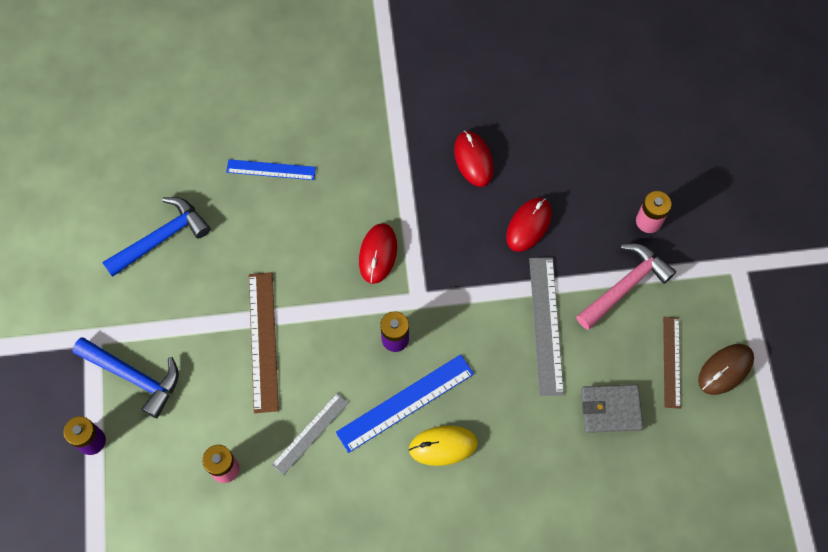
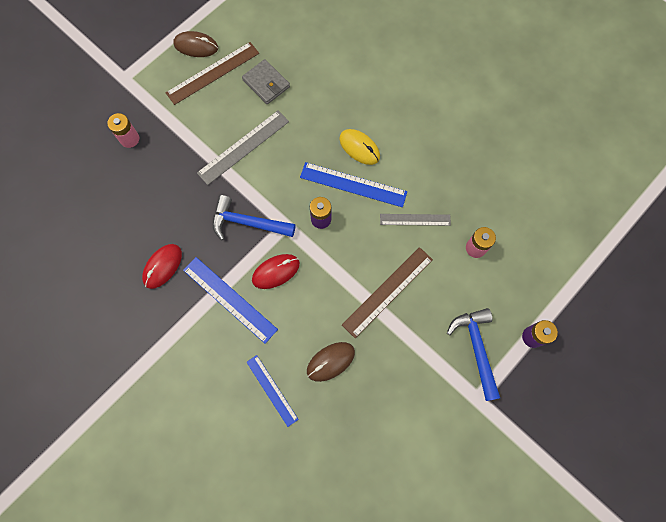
camera: 130 degrees left, 5 degrees up
(162, 238) = (379, 418): blue hammer -> blue hammer (247, 222)
(248, 237) = (330, 361): none -> brown mouse
(387, 194) = (229, 299): none -> blue ruler
(528, 225) = (185, 201): red mouse -> none
(625, 285) = (183, 124): pink hammer -> none
(671, 362) = (213, 73): brown ruler -> brown ruler, size x1.55

